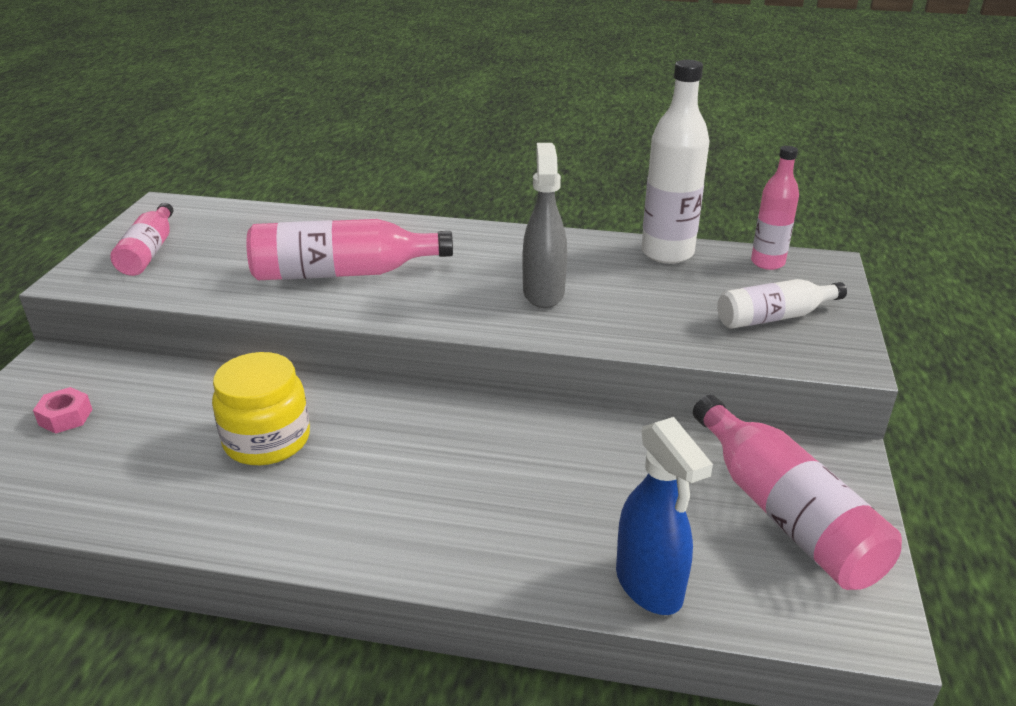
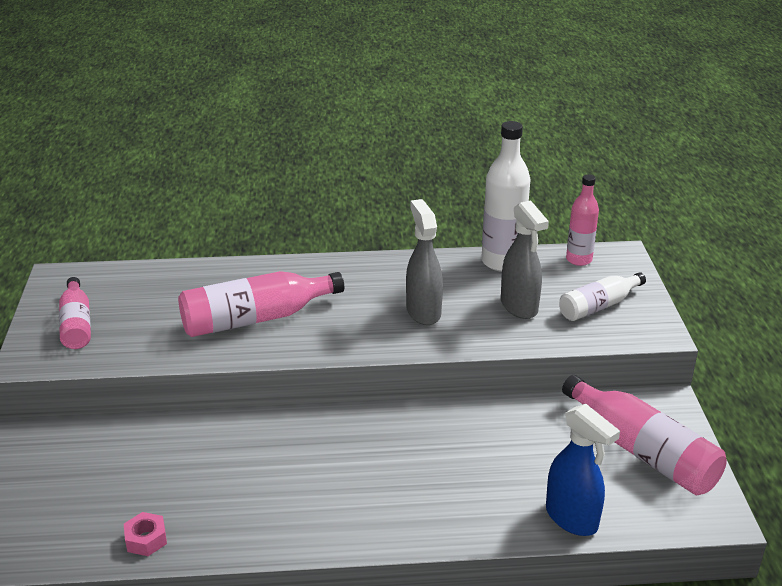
camera: 15 degrees left, 0 degrees up
(65, 417) = (73, 479): pink nut -> pink nut (146, 539)
(267, 440) = (250, 467): yellow jar -> none
(668, 303) = (519, 307): none -> grey spray bottle

